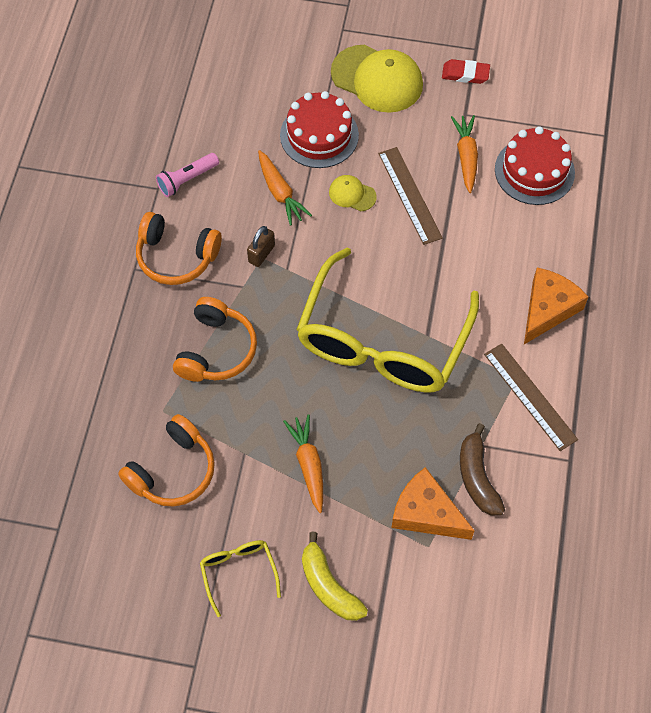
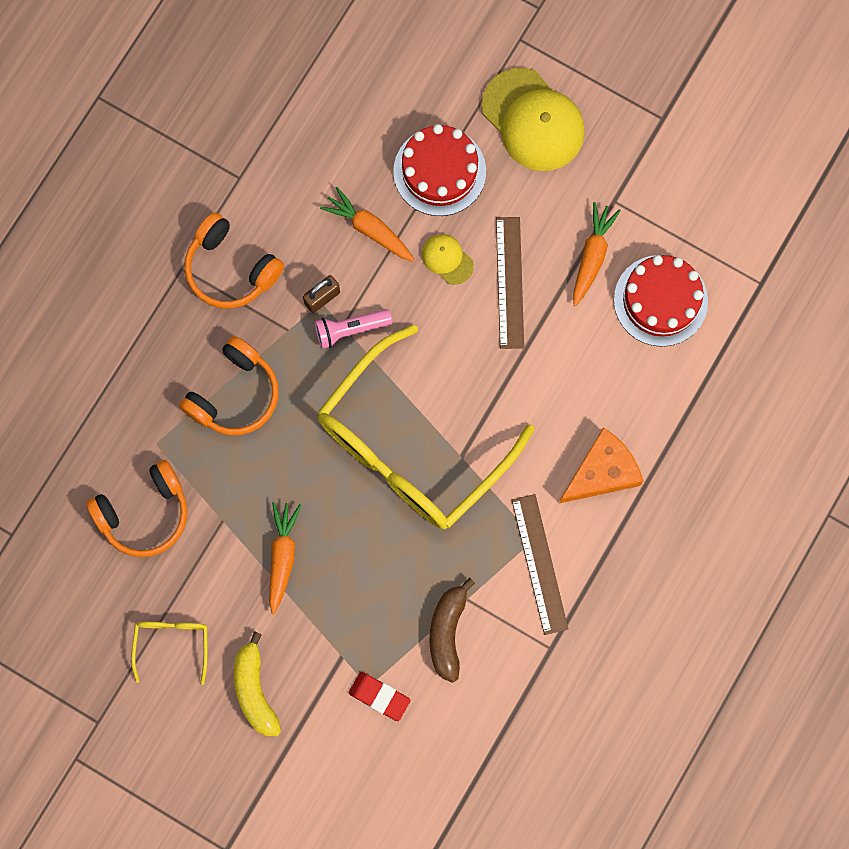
camera: 20 degrees right, 15 degrees up
(187, 180) = (274, 178): pink flashlight -> pink flashlight (350, 329)
(280, 192) = (369, 229): orange carrot -> orange carrot turned 135 degrees clockwise
(426, 513) = (380, 650): orange cheese -> none
(465, 74) = (636, 148): red eraser -> red eraser (379, 696)

